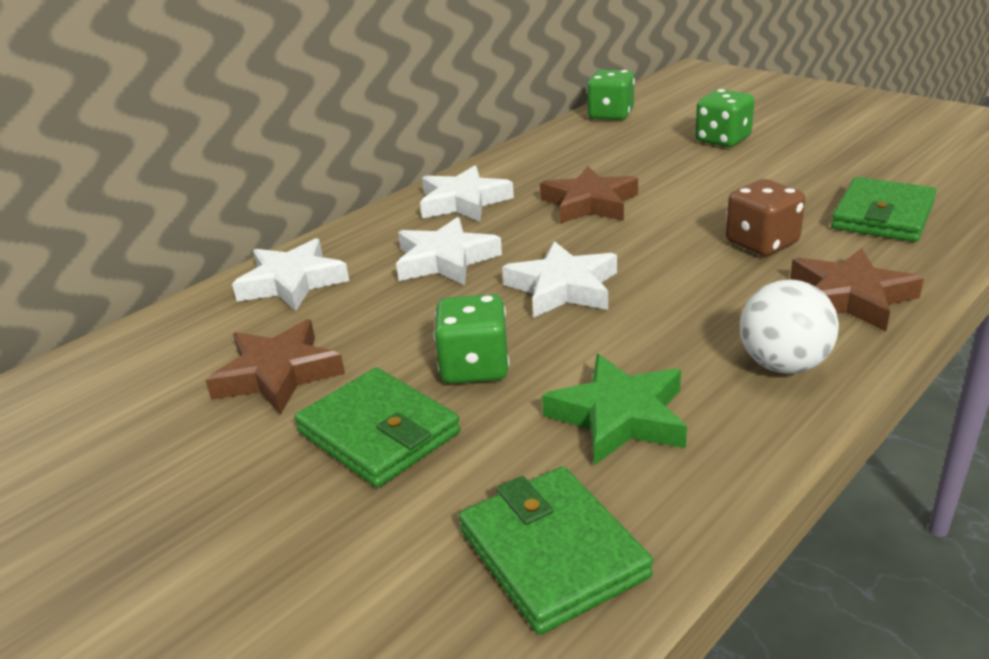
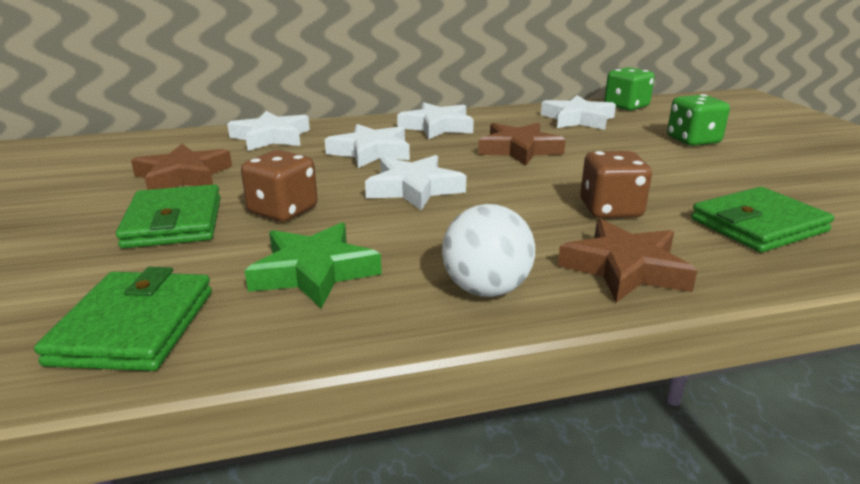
camera: 30 degrees right, 5 degrees down
(474, 367) = (283, 211): green dice -> brown dice
(589, 146) = (578, 119): none -> white star

